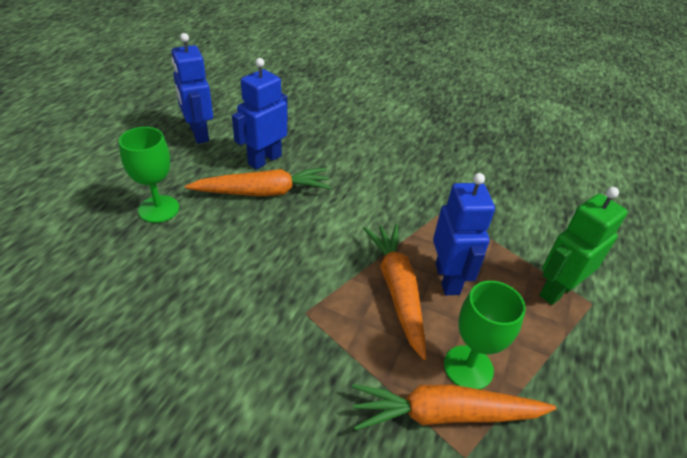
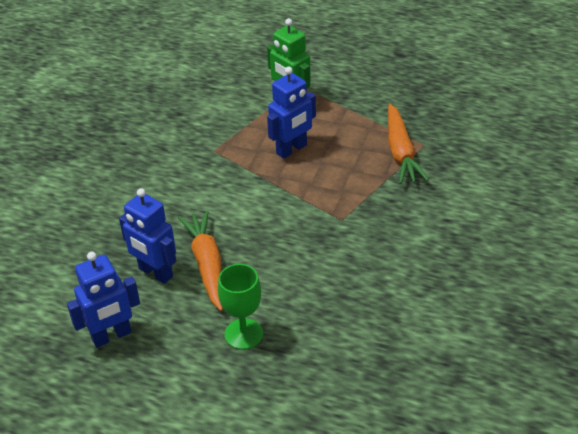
camera: 90 degrees left, 0 degrees up
(397, 290) = (309, 174): orange carrot -> none
(448, 279) = (292, 149): blue robot -> blue robot turned 150 degrees clockwise
(468, 367) = (365, 142): green goblet -> none

